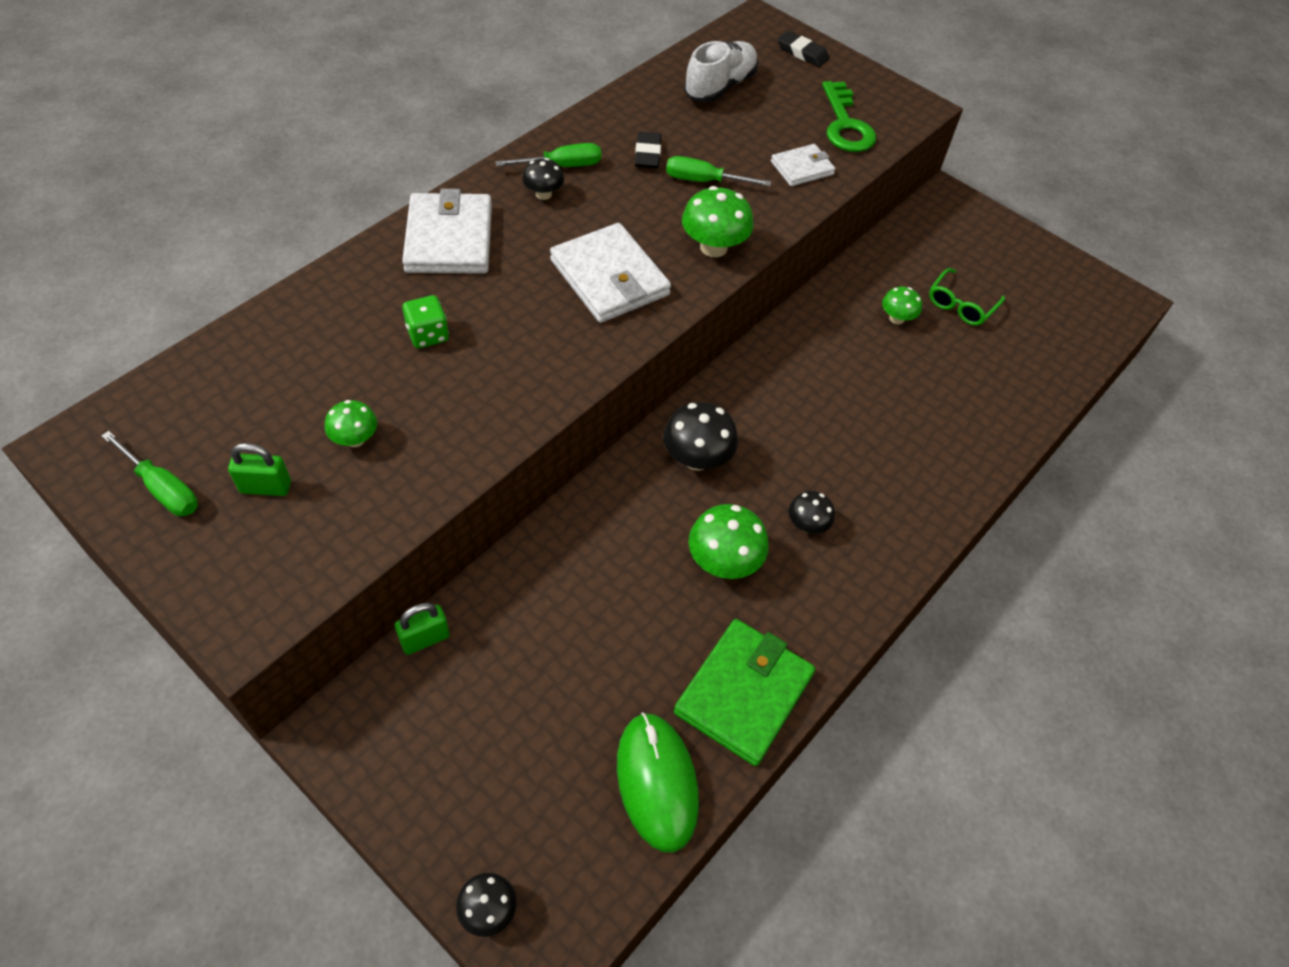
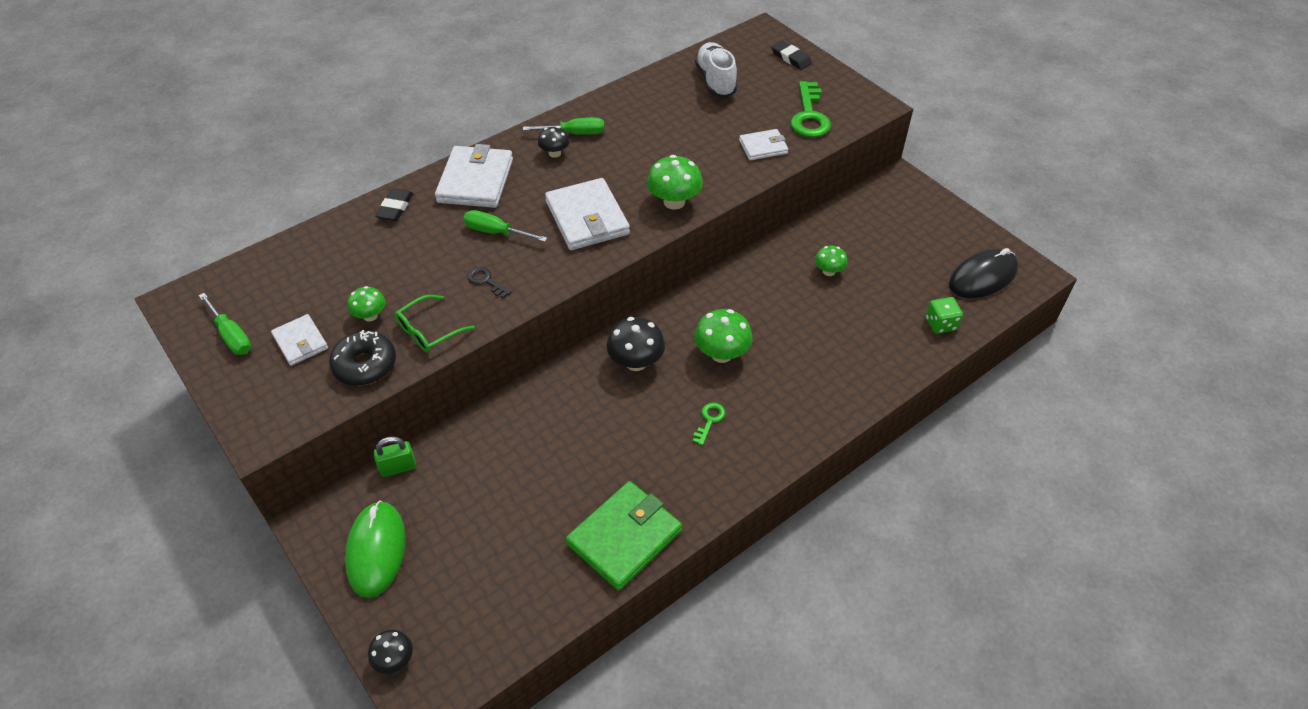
camera: 15 degrees right, 5 degrees down
(266, 487) = (300, 342): green padlock -> white wallet
(366, 510) = (365, 365): none -> black donut
(428, 334) = (441, 248): green dice -> green dice (940, 324)
(500, 375) = (486, 281): none -> black key
(647, 154) = (643, 128): black eraser -> black eraser (395, 207)
(656, 782) = (540, 591): green mouse -> green mouse (376, 550)
(703, 181) = (680, 151): green screwdriver -> green screwdriver (495, 232)
(720, 87) = (715, 81): white shoe -> white shoe turned 60 degrees counterclockwise
(723, 561) = (635, 440): green mushroom -> green mushroom (721, 354)
(807, 525) = (709, 420): black mushroom -> green key
(961, 304) = (887, 265): green glasses -> green glasses (429, 331)
(1072, 309) = (982, 277): none -> black mouse

